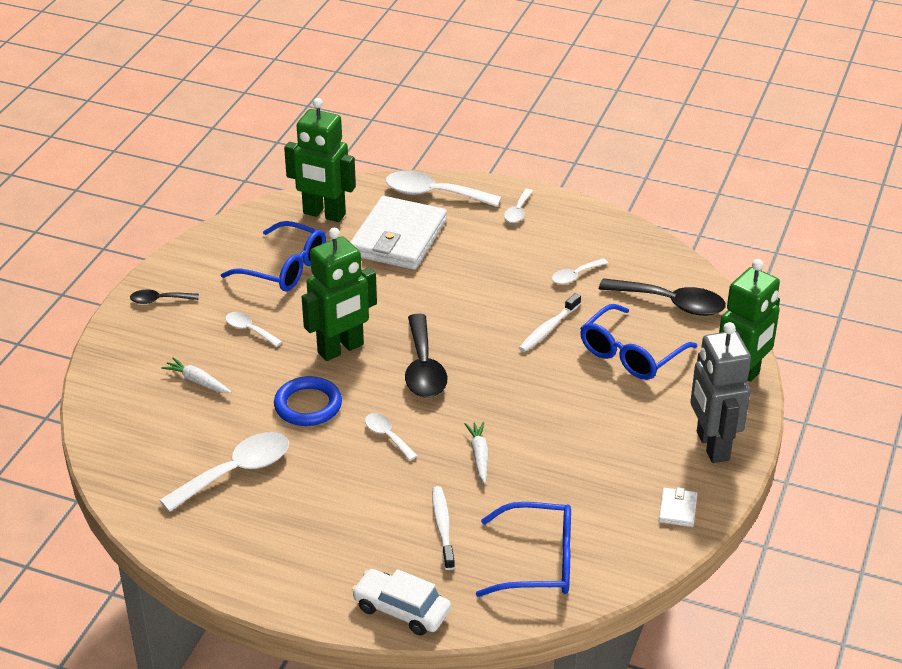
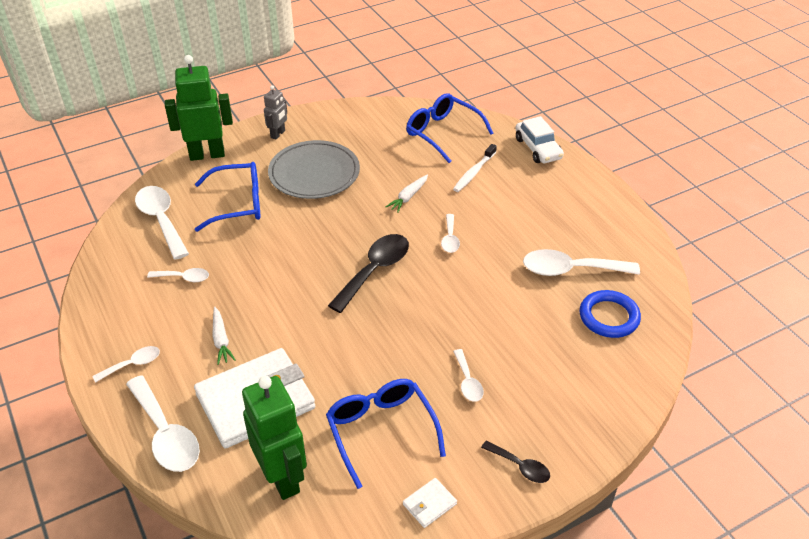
camera: 140 degrees left, 5 degrees up
(198, 382) = (546, 356): white carrot -> white carrot (221, 339)
(308, 405) = (481, 289): blue ring -> blue ring (609, 317)
(341, 349) = (415, 320): green robot -> none
(548, 328) = (259, 250): white toothbrush -> none
(607, 425) = (314, 173): none -> grey plate
(671, 303) = (161, 220): black spoon -> white spoon
(677, 509) = (341, 118): white wallet -> white wallet (429, 504)
(712, 446) = (278, 134): grey robot -> grey robot, size x0.52

